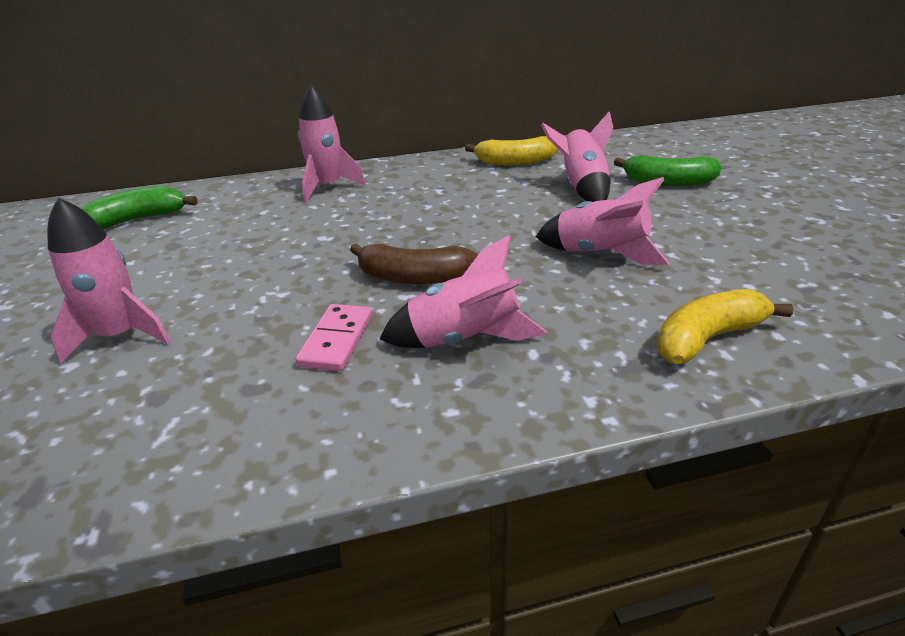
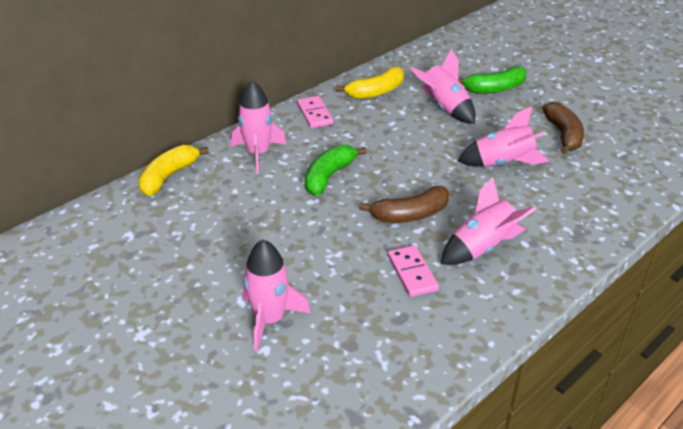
camera: 30 degrees left, 5 degrees up
(138, 219) = (137, 228): green banana -> green banana (329, 176)
(426, 168) = (315, 114): none -> pink domino
(707, 338) = (599, 205): yellow banana -> yellow banana (169, 177)
(724, 244) = (563, 135): none -> brown banana

